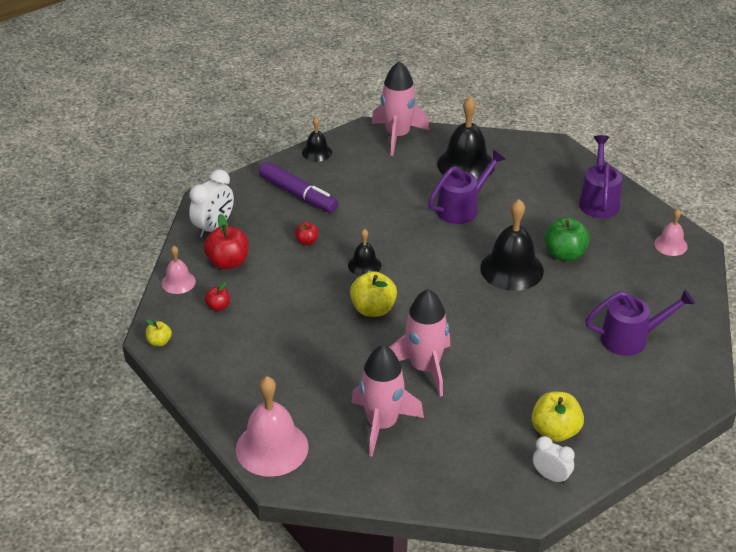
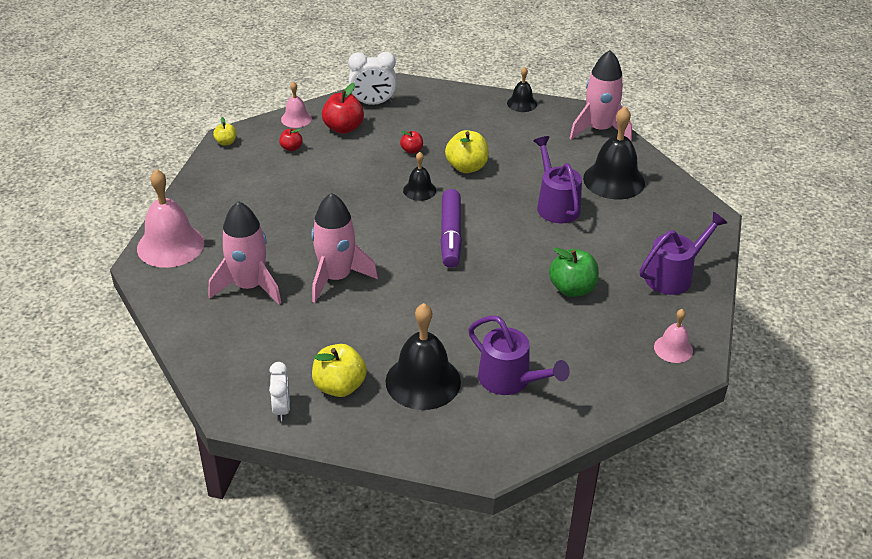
camera: 50 degrees right, 0 degrees up
(298, 195) = (460, 120): purple marker -> purple marker (450, 235)
(373, 309) = (374, 219): yellow apple -> yellow apple (466, 167)
(462, 207) = (555, 205): purple watering can -> purple watering can turned 120 degrees counterclockwise
(512, 269) = (513, 268): black bell -> black bell (423, 381)

